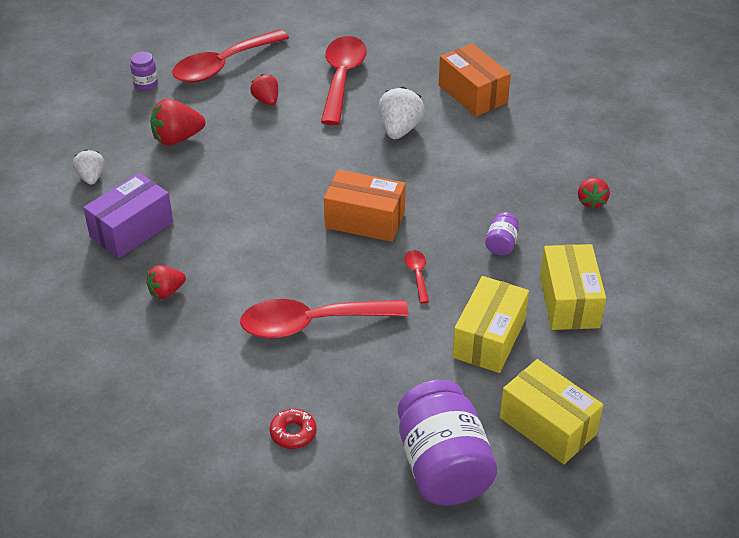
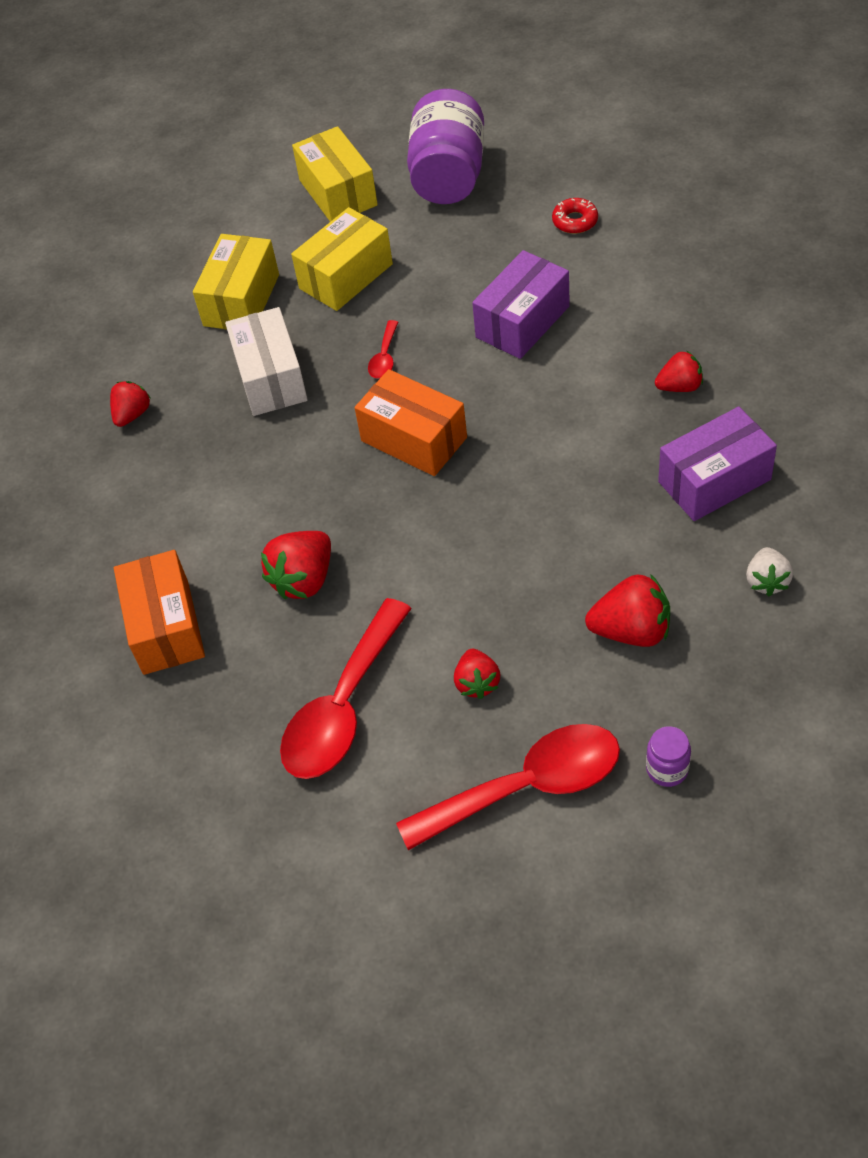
camera: 155 degrees left, 10 degrees up
(312, 323) = (522, 322): red spoon -> purple box
(399, 129) = (304, 579): white strawberry -> red strawberry
(501, 244) = (270, 378): purple jar -> white box

